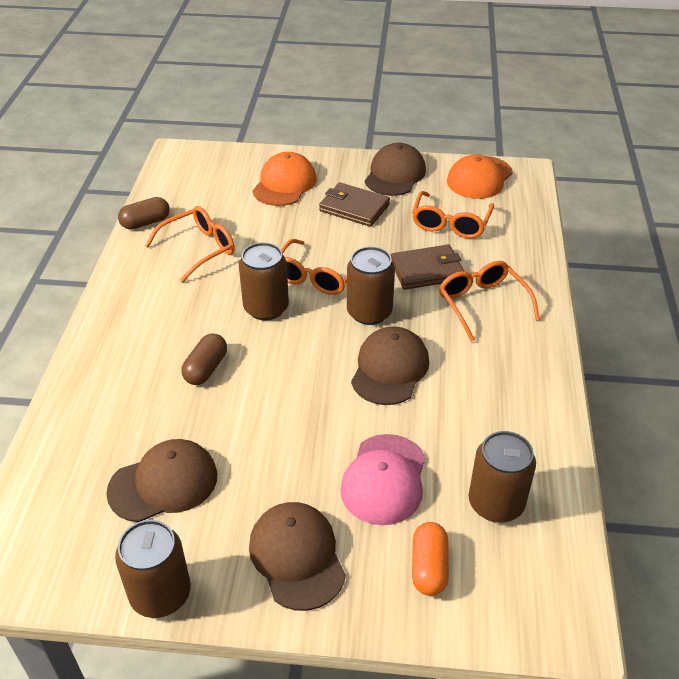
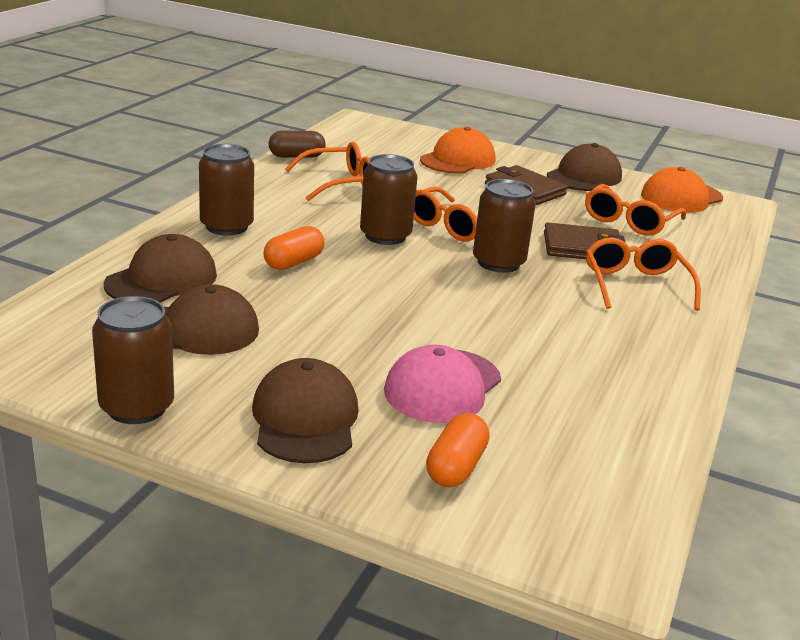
camera: 15 degrees right, 15 degrees down
(206, 369) = (294, 262): brown capsule -> orange capsule
(390, 369) = (498, 307): brown cap -> brown cap (162, 280)
(496, 503) = (568, 437): brown can -> brown can (226, 226)

